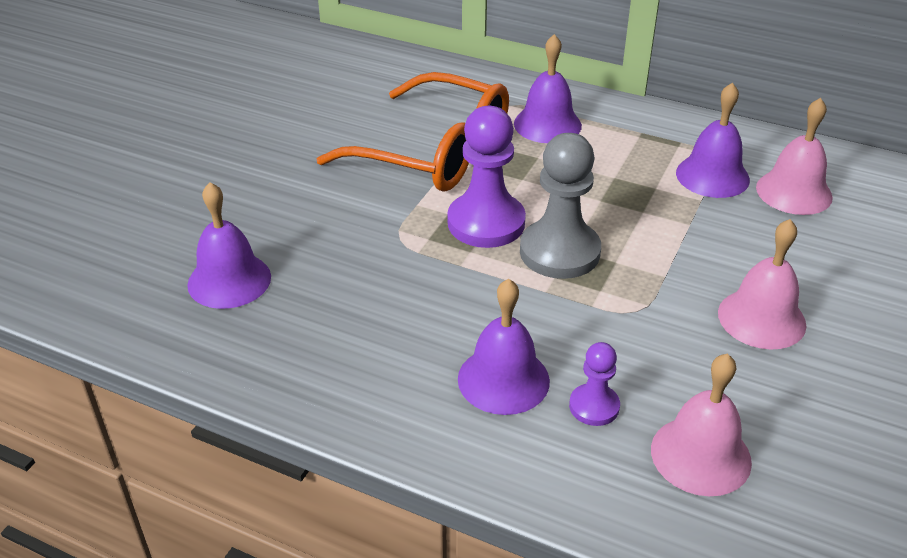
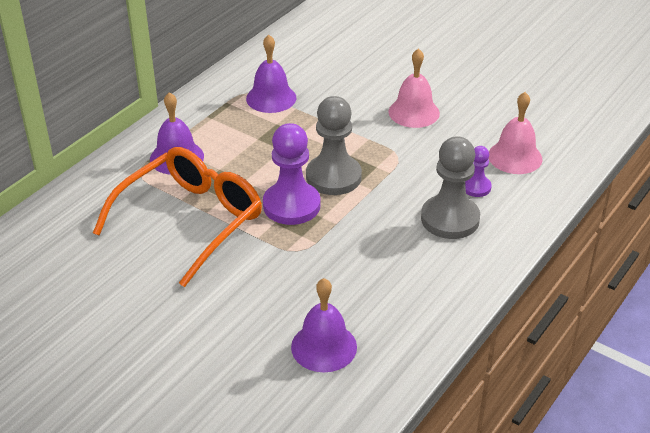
camera: 80 degrees left, 0 degrees up
(503, 379) = (450, 219): purple bell -> grey pawn
(794, 192) = (299, 71): pink bell -> none

